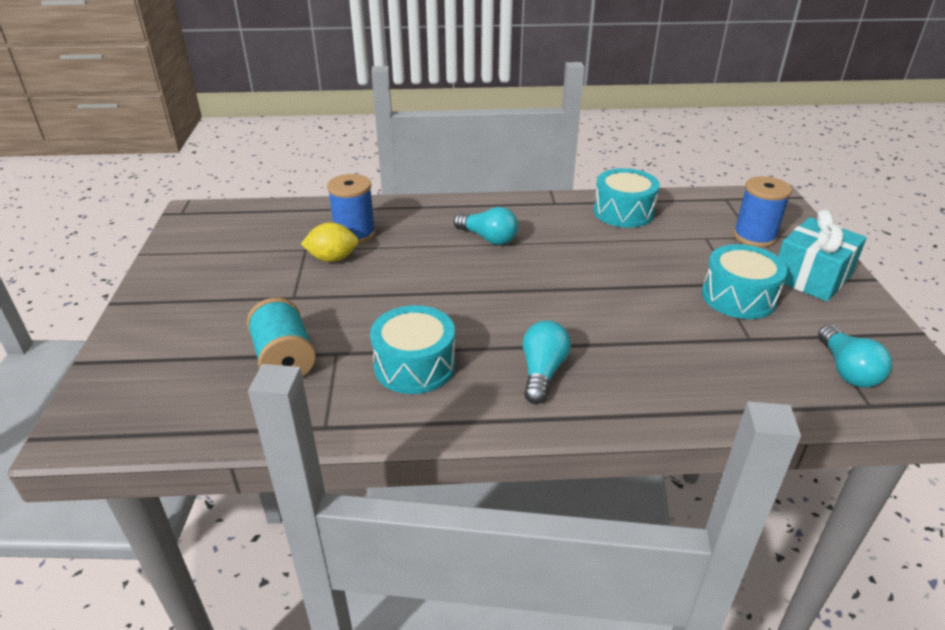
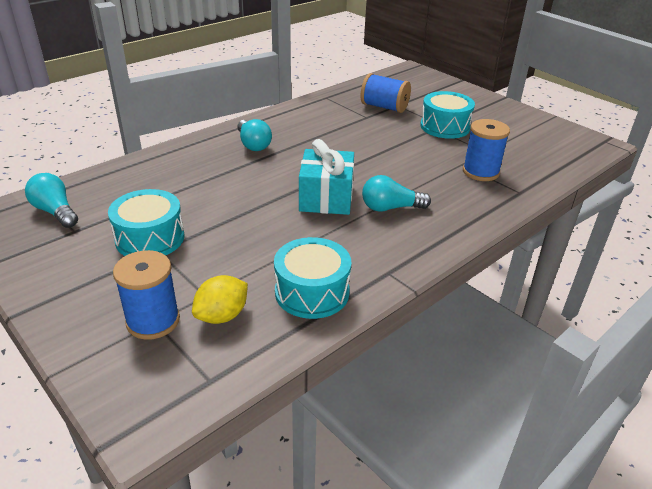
camera: 140 degrees right, 0 degrees up
(284, 359) = (384, 107): turquoise spool -> blue spool
(332, 258) = (459, 152): yellow lemon -> yellow lemon (222, 316)
(414, 365) = (321, 125): turquoise drum -> turquoise drum (445, 127)
(811, 277) = (83, 288): turquoise gift -> turquoise gift (326, 198)

